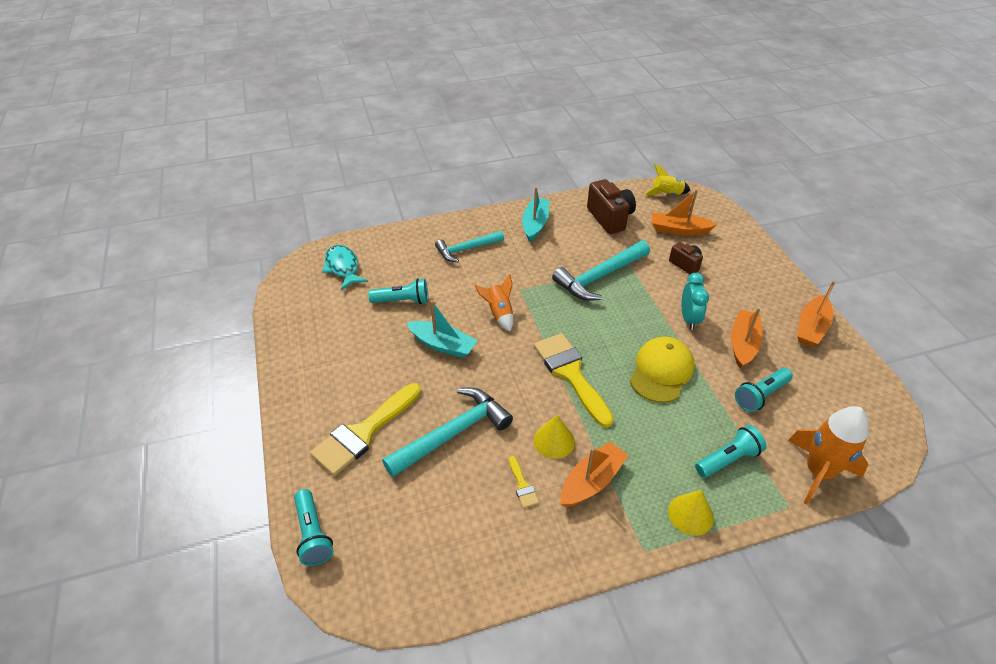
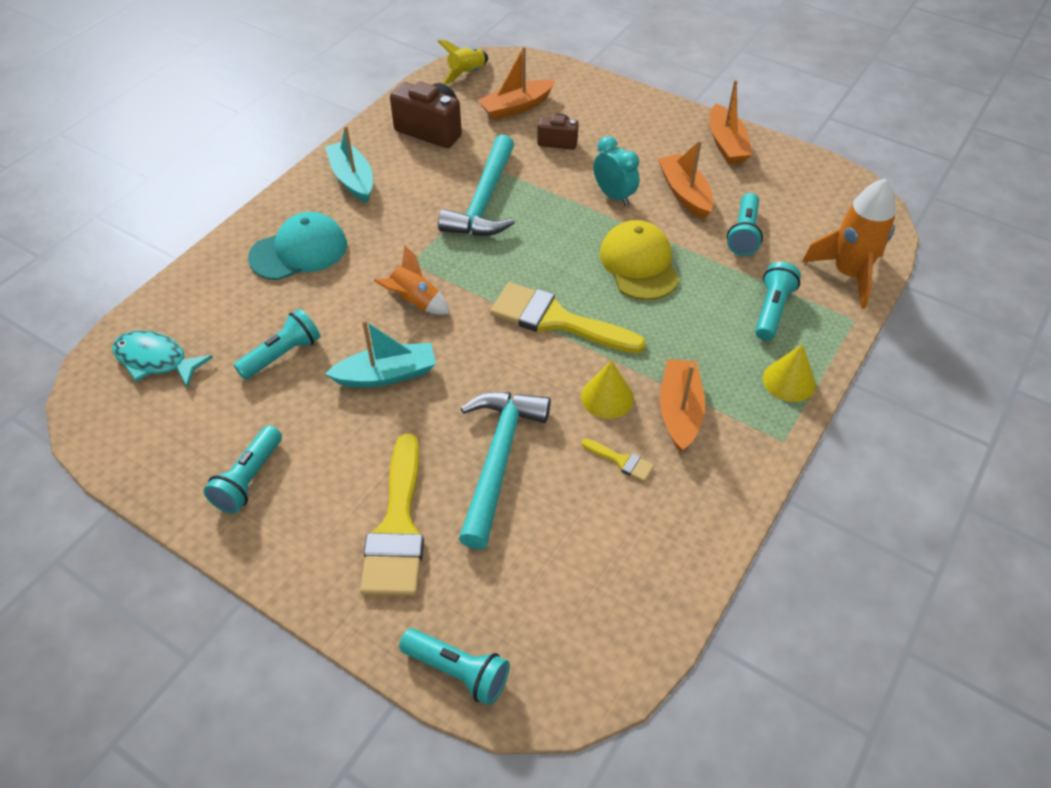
camera: 40 degrees left, 5 degrees up
(322, 356) = (249, 479): none -> turquoise flashlight
(466, 249) = (299, 251): turquoise hammer -> turquoise cap

